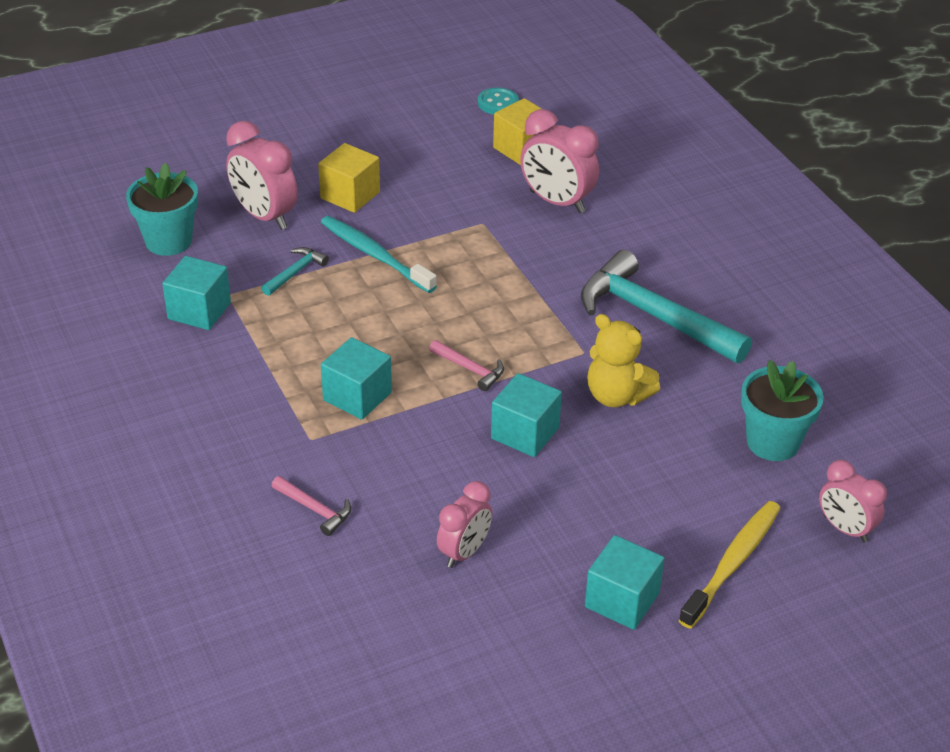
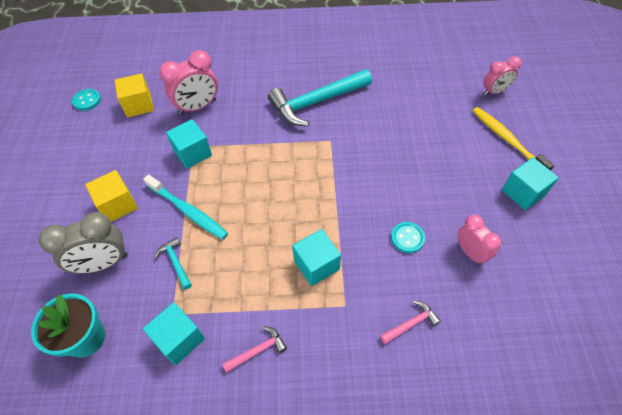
camera: 65 degrees left, 15 degrees up
(264, 216) = (103, 263): pink clock -> grey clock
(375, 255) = (187, 211): turquoise toothbrush -> turquoise toothbrush turned 120 degrees counterclockwise
(451, 477) = (407, 238): none -> turquoise button
(470, 369) = (319, 197): pink hammer -> pink hammer (258, 350)
(525, 433) = (384, 190): turquoise cube -> turquoise cube (192, 153)
(616, 396) = (371, 139): yellow teddy bear -> none
(772, 442) = (429, 94): turquoise flower pot -> none

